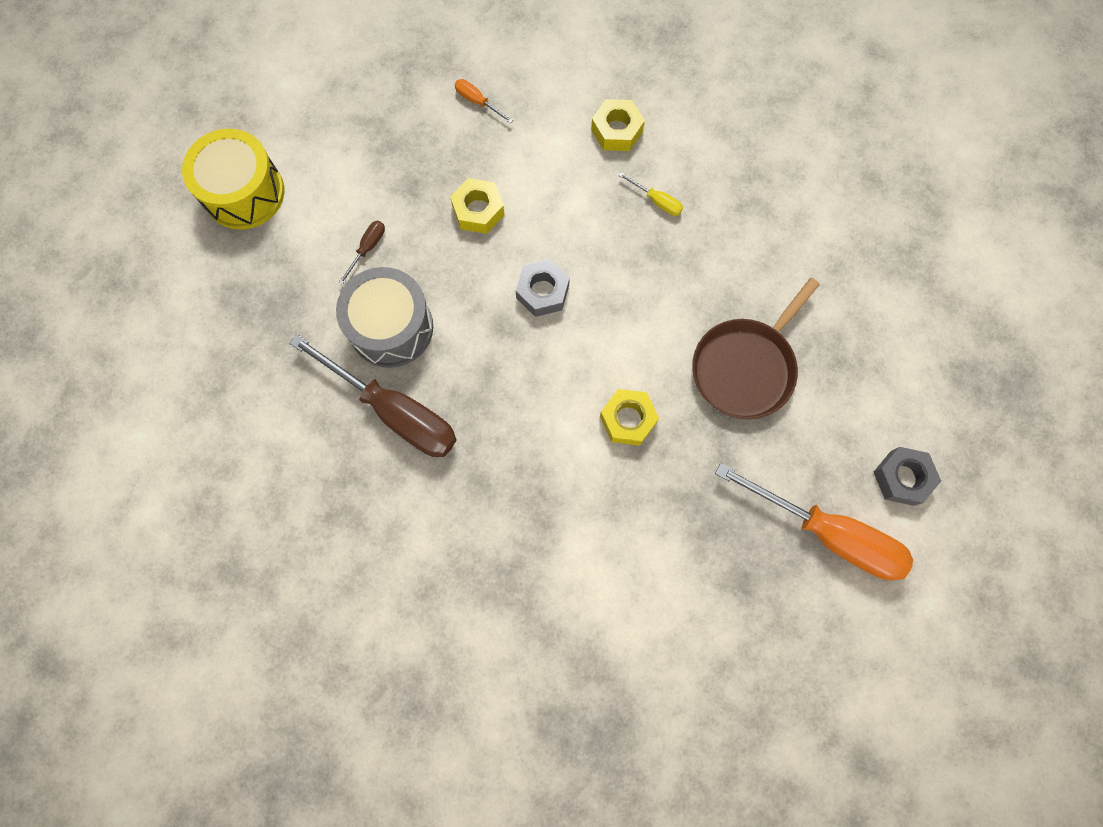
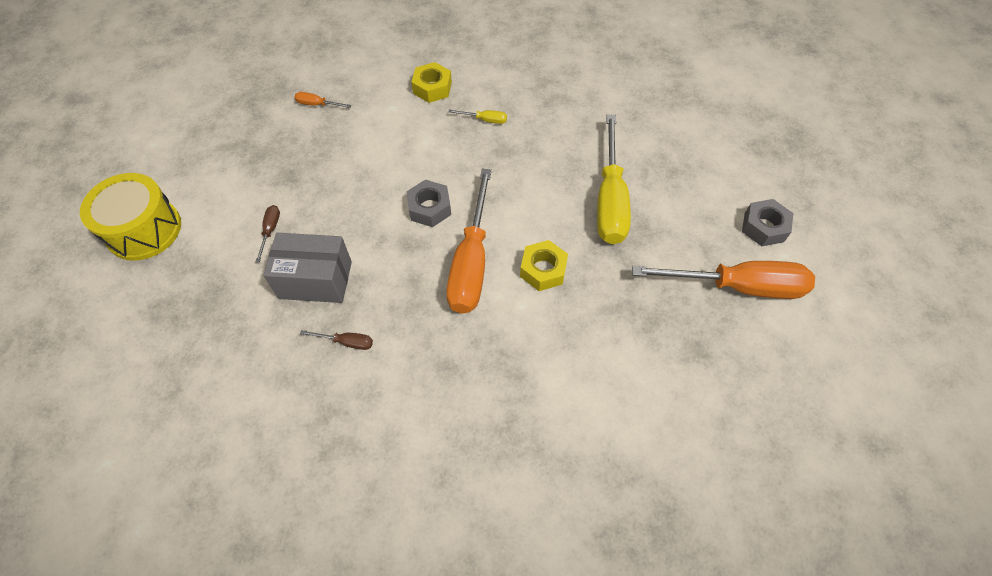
camera: 25 degrees left, 15 degrees down
(391, 327) = (315, 280): grey drum -> grey box
(394, 411) = (346, 342): brown screwdriver -> brown screwdriver, size x0.40
(478, 210) = (351, 173): yellow nut -> none
(557, 377) = (471, 262): none -> orange screwdriver
(745, 367) = (610, 199): brown pan -> yellow screwdriver

